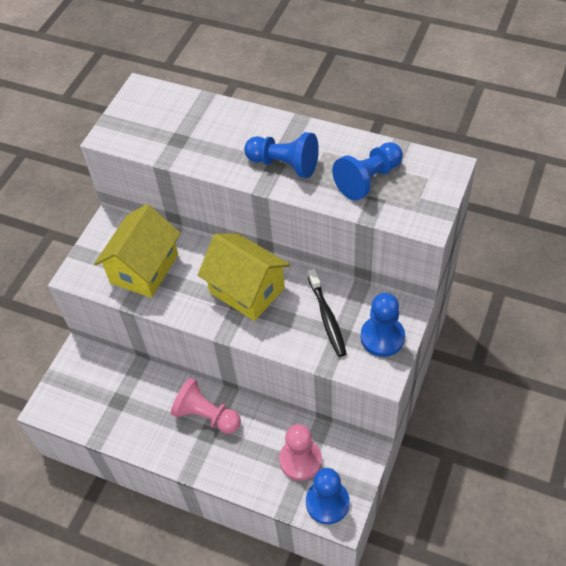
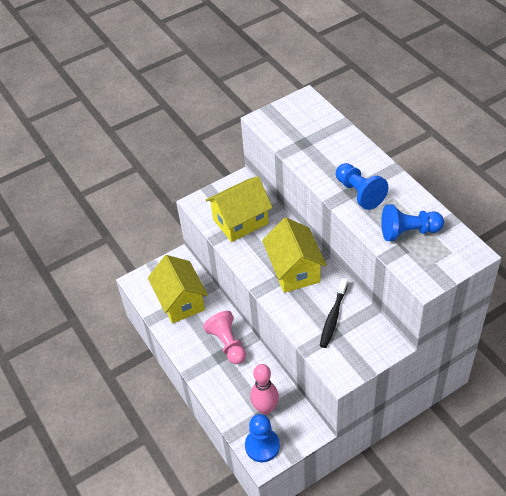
camera: 35 degrees right, 5 degrees down
(116, 400) = (180, 301): none -> yellow house
(300, 460) = (265, 408): pink pawn -> pink bowling pin
(382, 337) = (360, 351): blue pawn -> none

